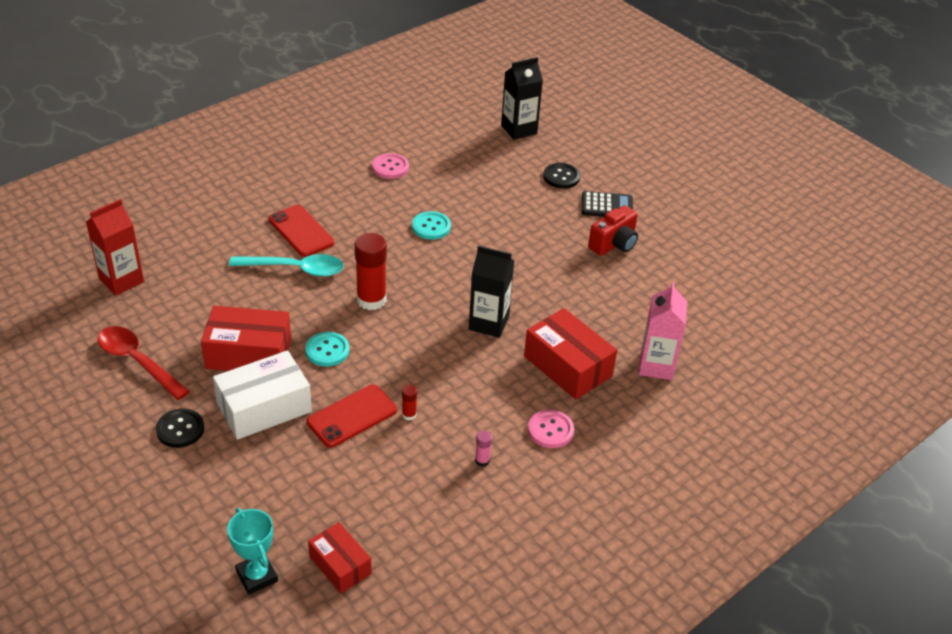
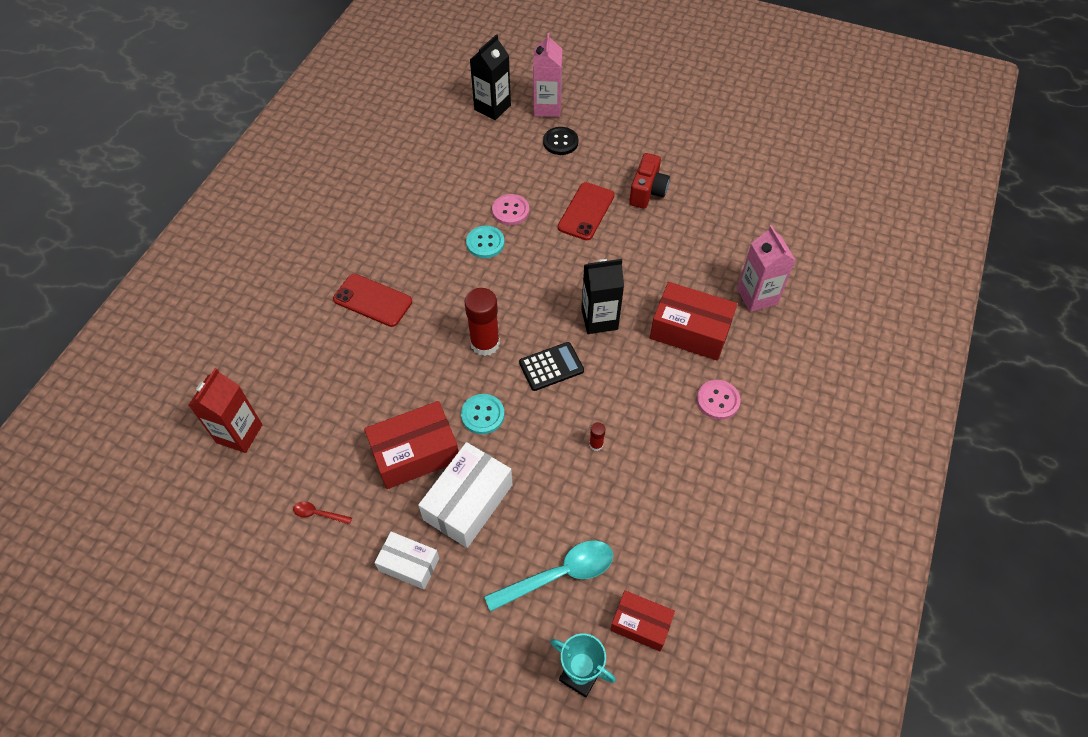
camera: 25 degrees left, 15 degrees up
(138, 362) = (318, 514): red spoon -> red spoon, size x0.46
(180, 429) = (409, 564): black button -> white box
(295, 269) = (395, 343): turquoise spoon -> turquoise spoon (559, 575)
(352, 416) = (550, 471): red phone -> red phone (586, 211)
(390, 167) = (407, 196): pink button -> pink button (510, 211)
(482, 461) = (684, 458): pink glue stick -> none
(570, 147) = (547, 107): none -> pink carton
(607, 206) = (616, 155): black calculator -> black calculator (551, 367)

